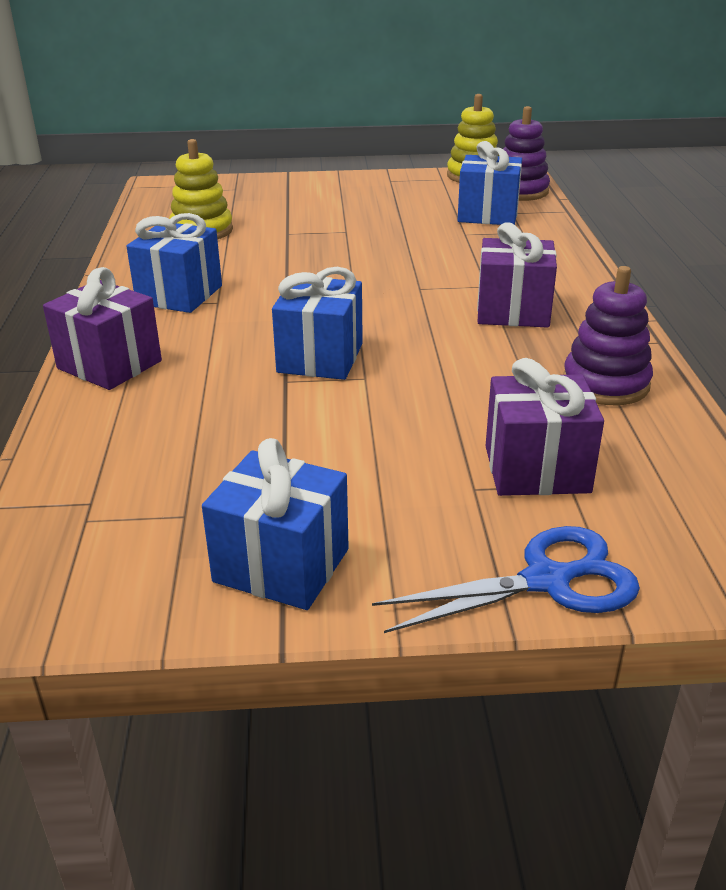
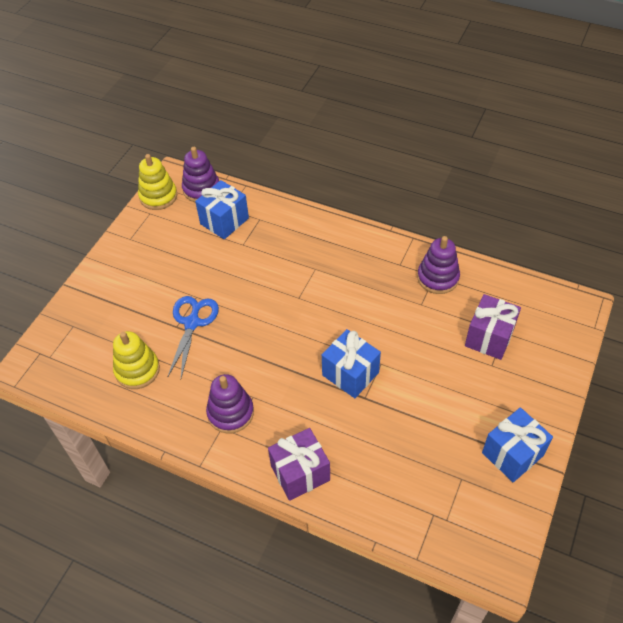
camera: 60 degrees left, 20 degrees up
(179, 295) = (230, 413): blue gift -> purple stacking toy
(513, 311) = (351, 273): purple gift -> none
(547, 581) = (558, 371): blue scissors -> blue scissors (192, 323)

